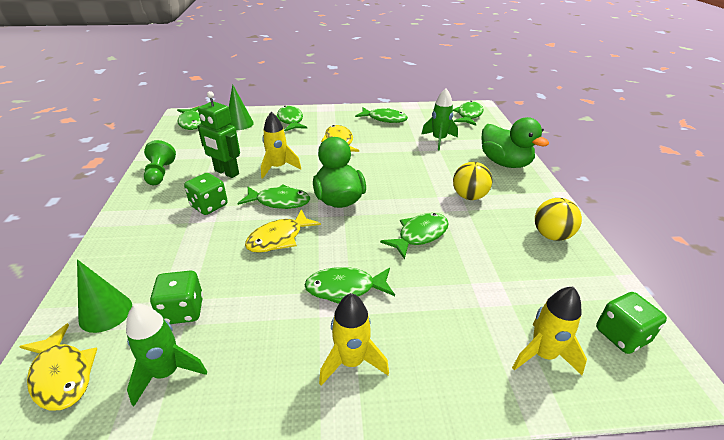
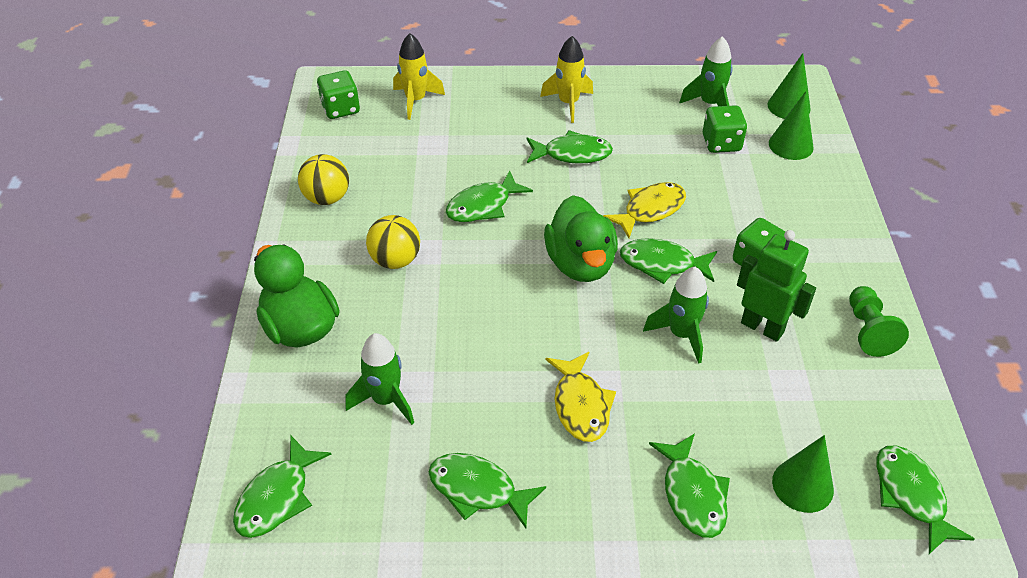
camera: 175 degrees left, 10 degrees up
(62, 375) = (788, 106): yellow fish -> green cone
(278, 168) = (681, 334): yellow rocket -> green rocket

